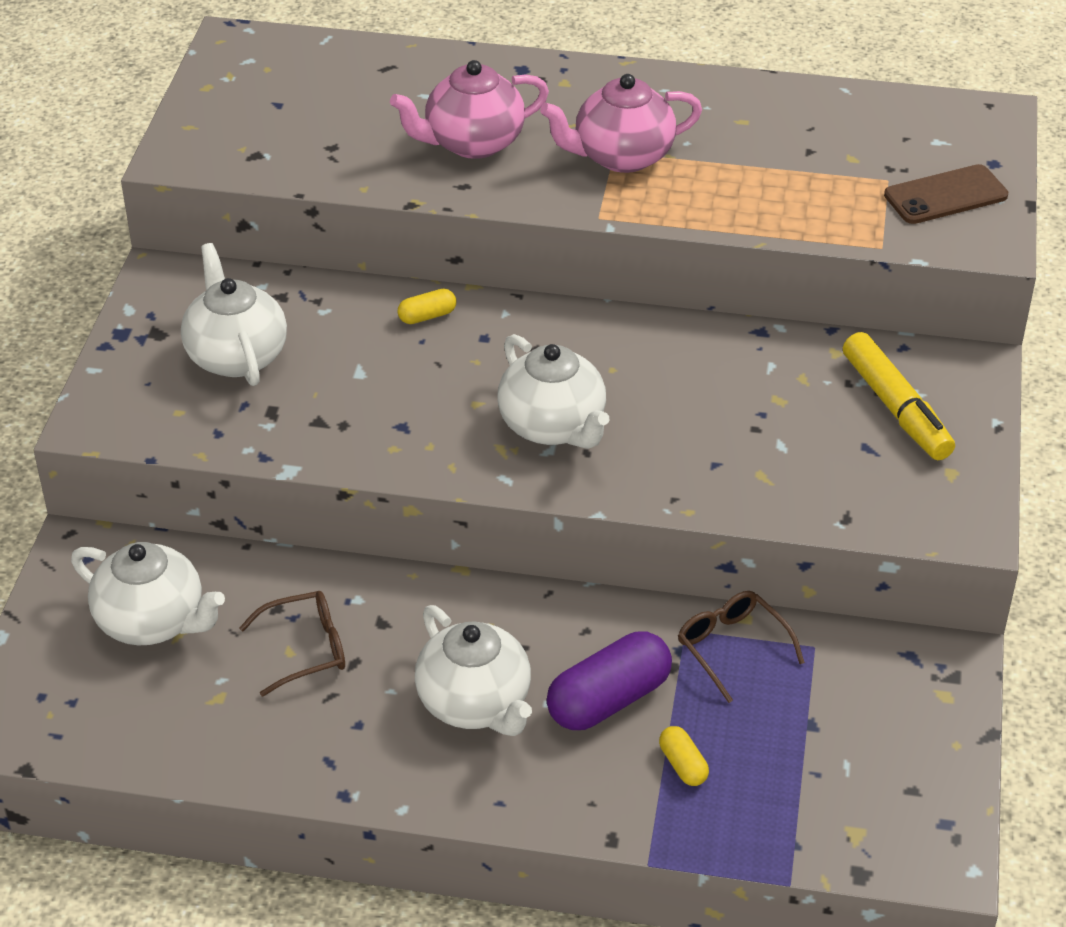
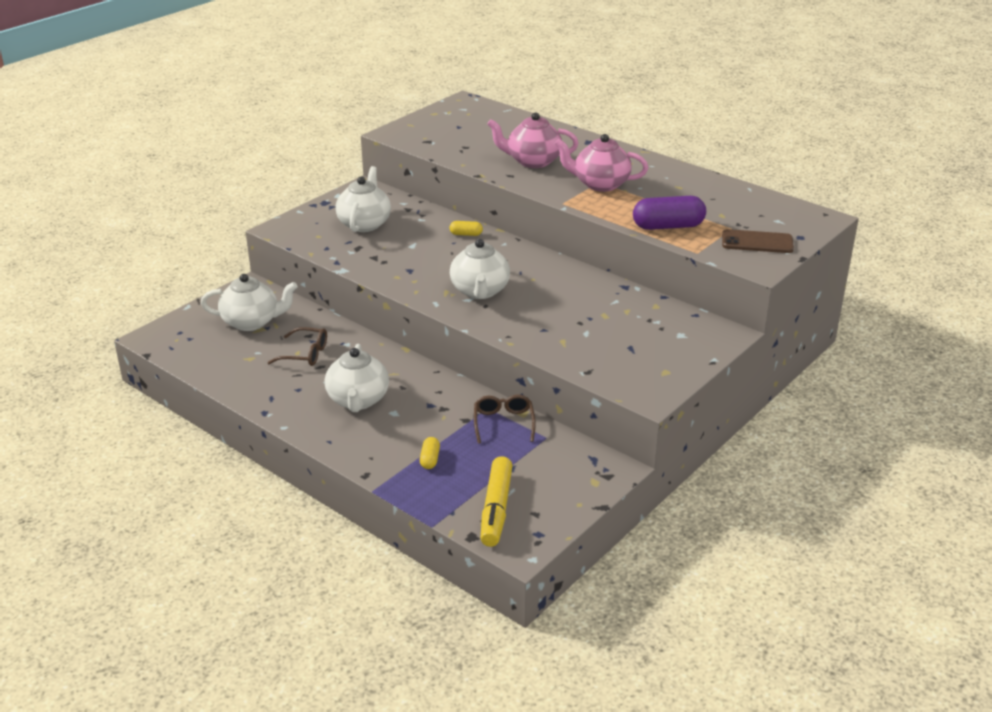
camera: 30 degrees right, 10 degrees down
(153, 621) = (252, 322): white teapot -> white teapot turned 60 degrees counterclockwise
(608, 699) = (421, 421): purple capsule -> purple capsule (668, 226)
(896, 408) = (664, 337): yellow marker -> yellow marker (496, 509)

